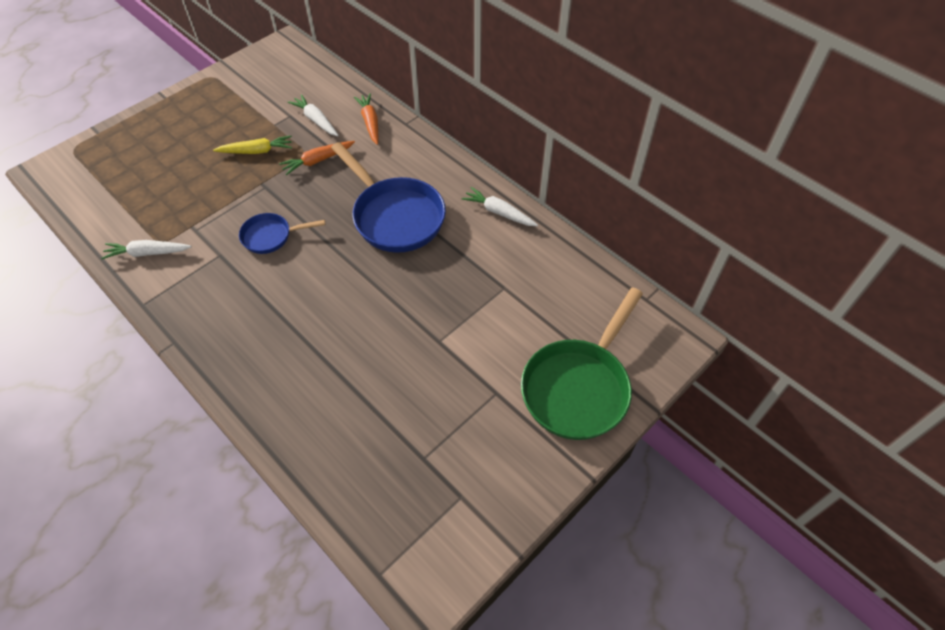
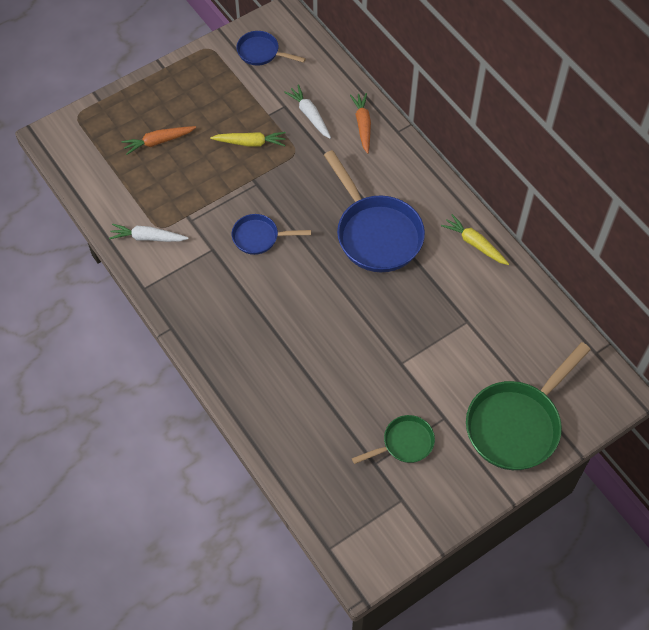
camera: 10 degrees right, 5 degrees up
(264, 74) = (261, 52): none -> blue pan
(317, 161) = (308, 162): orange carrot -> orange carrot (158, 142)
(455, 429) = (404, 443): none -> green pan
(499, 212) = (474, 244): white carrot -> yellow carrot

